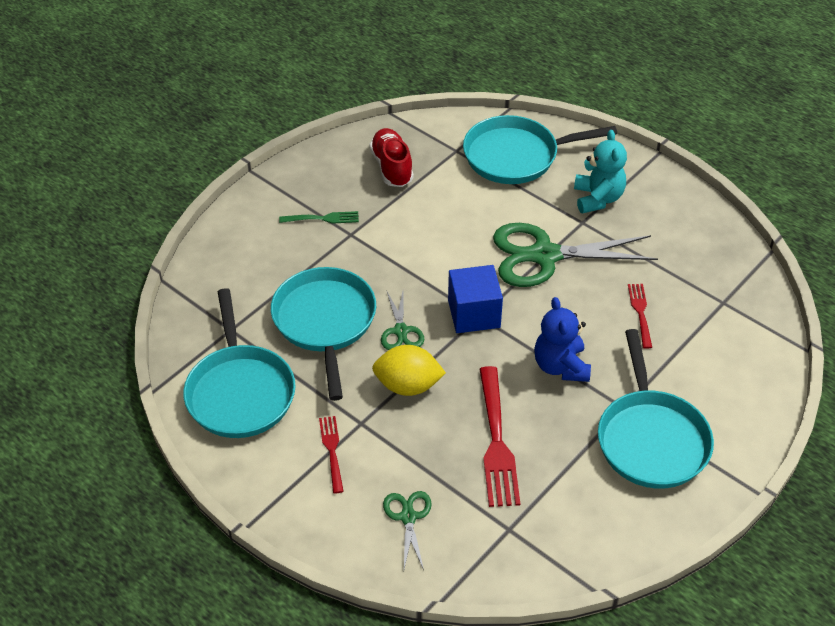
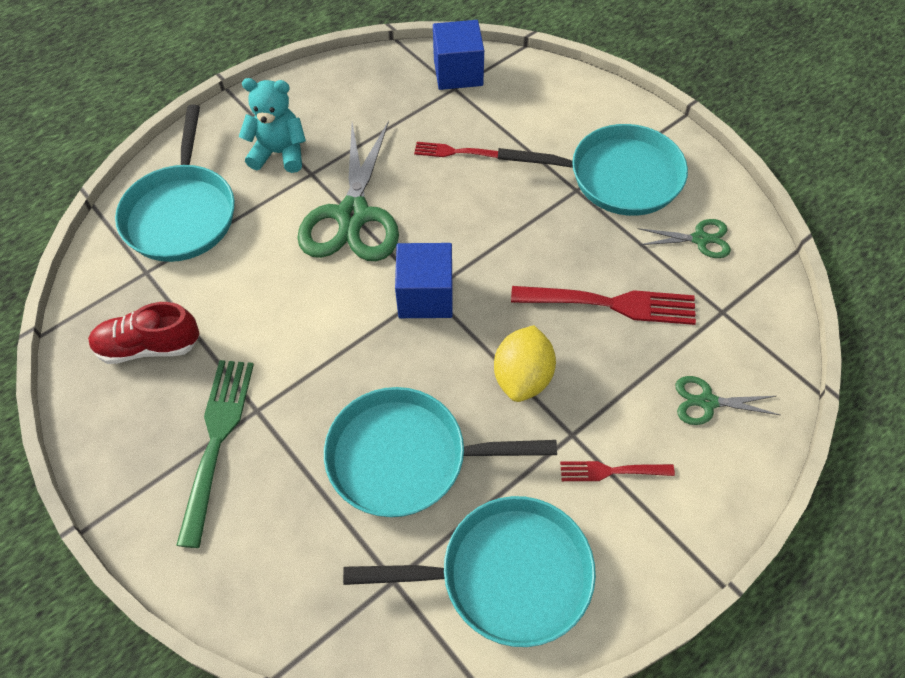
camera: 80 degrees left, 10 degrees up
(322, 219) = (217, 442): green fork -> green fork, size x1.82
(401, 331) = (437, 373): green scissors -> green scissors (700, 239)
(561, 366) = (516, 230): blue teddy bear -> none
(745, 302) = (458, 72): none -> blue cube

